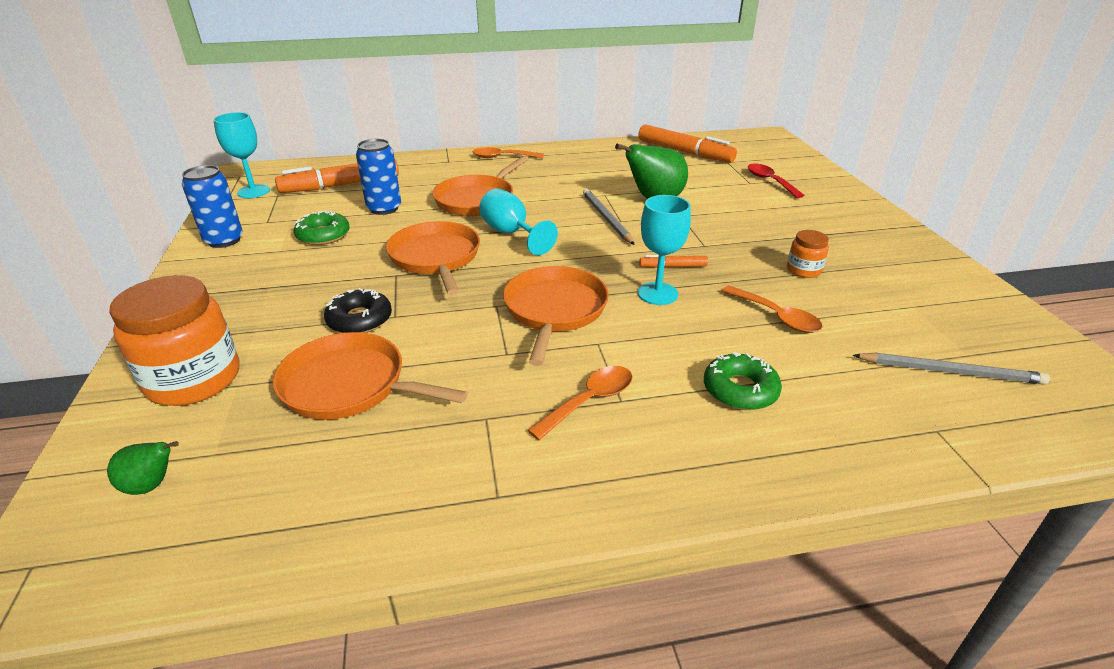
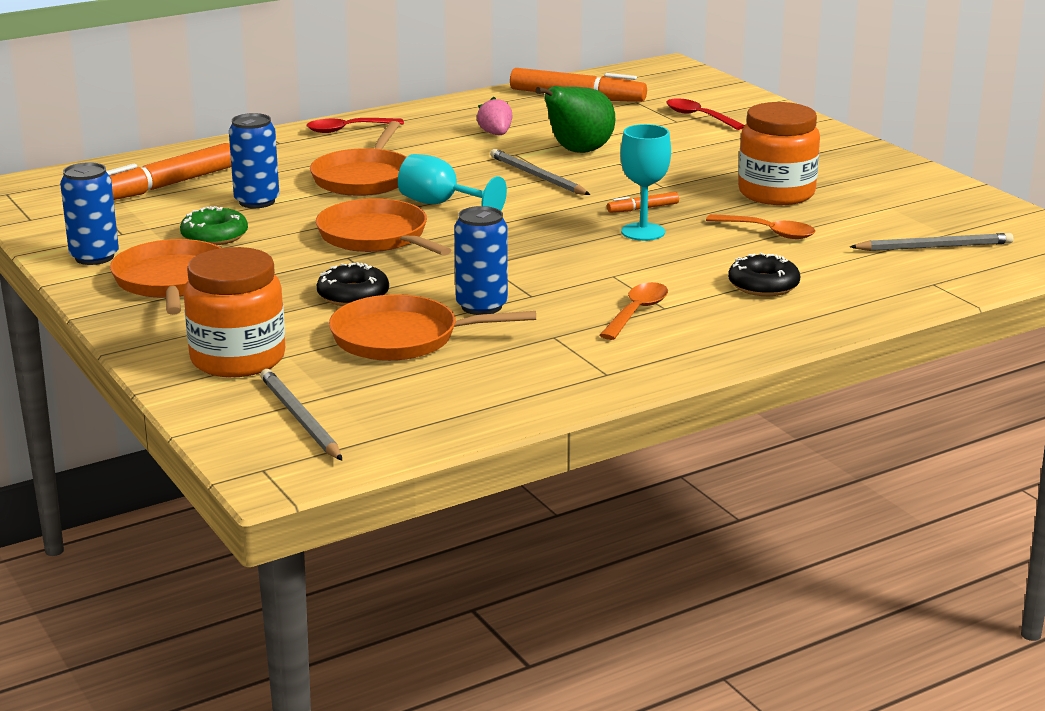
camera: 20 degrees left, 10 degrees down
(152, 485) = (300, 418): green pear -> grey pencil
(253, 191) = (55, 207): turquoise goblet -> none
(452, 358) = (481, 306): none -> blue can
(502, 157) = (347, 130): orange spoon -> red spoon
(554, 310) = (549, 259): orange pan -> orange pan (171, 281)
(603, 175) = (496, 134): none -> pink strawberry
(740, 390) = (763, 285): green donut -> black donut
(803, 270) = (776, 193): orange jar -> orange jar, size x2.06

